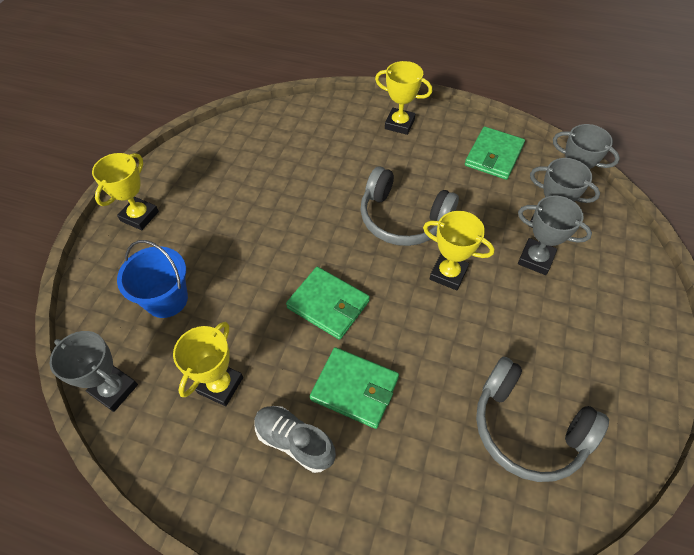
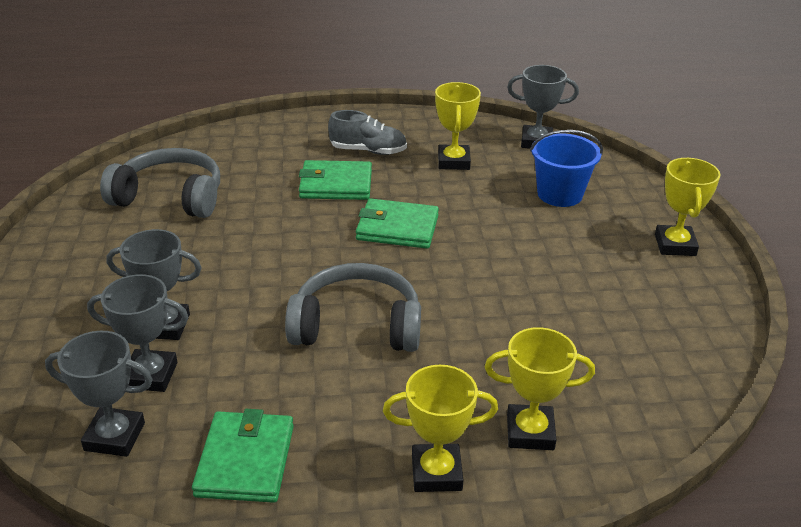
camera: 155 degrees right, 20 degrees down
(448, 274) = (275, 283): yellow trophy -> yellow trophy (530, 432)

